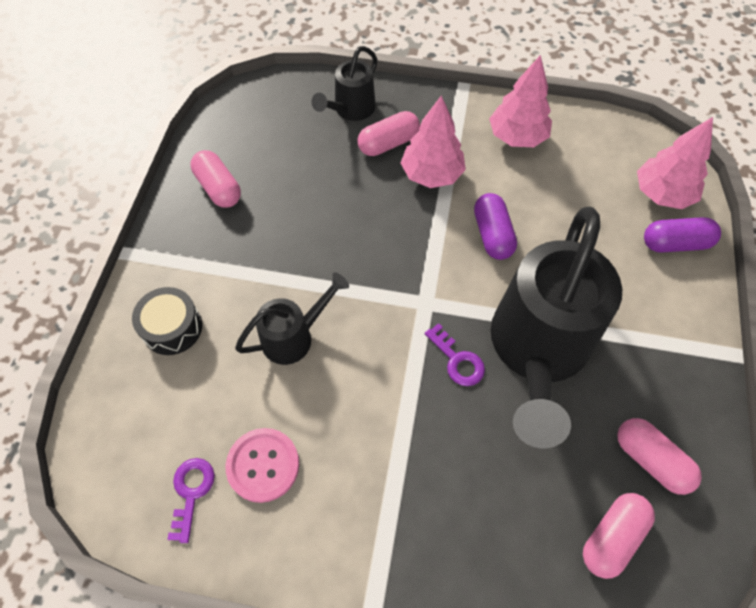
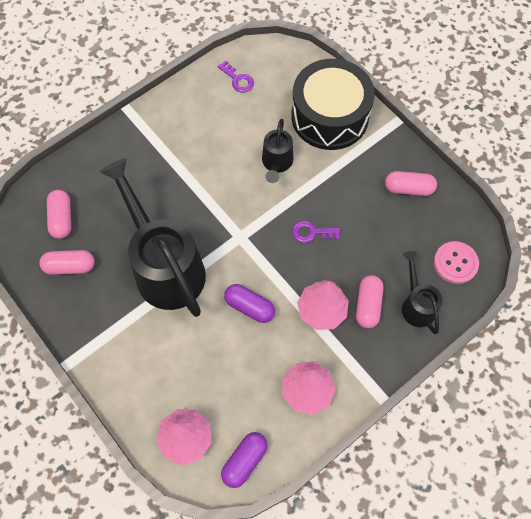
camera: 130 degrees right, 5 degrees up
(172, 328) = (330, 116): black drum -> black drum, size x2.12
(263, 465) = (224, 111): pink button -> pink button (455, 263)
(457, 360) = (196, 225): purple key -> purple key (312, 232)
(675, 243) = (150, 406): purple capsule -> purple capsule (244, 461)

